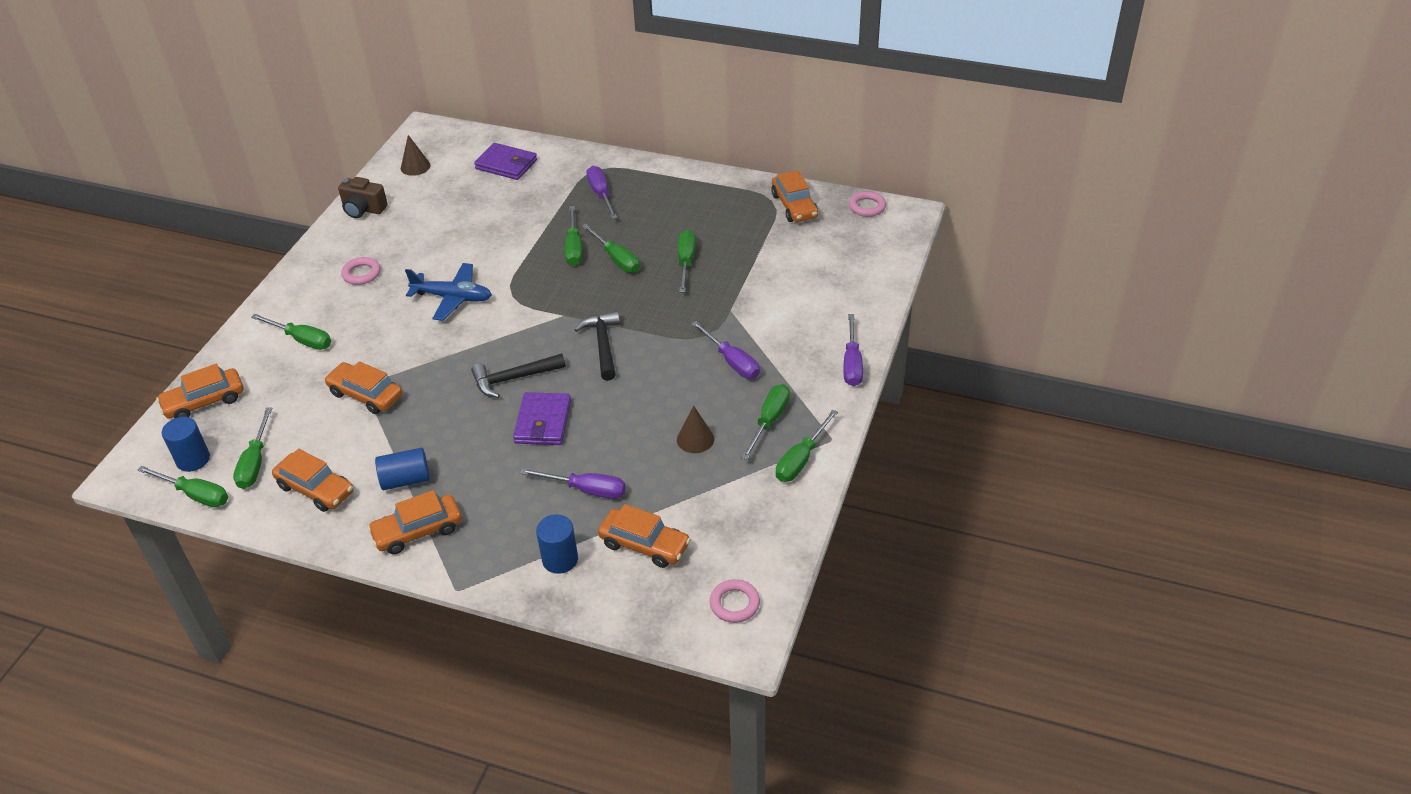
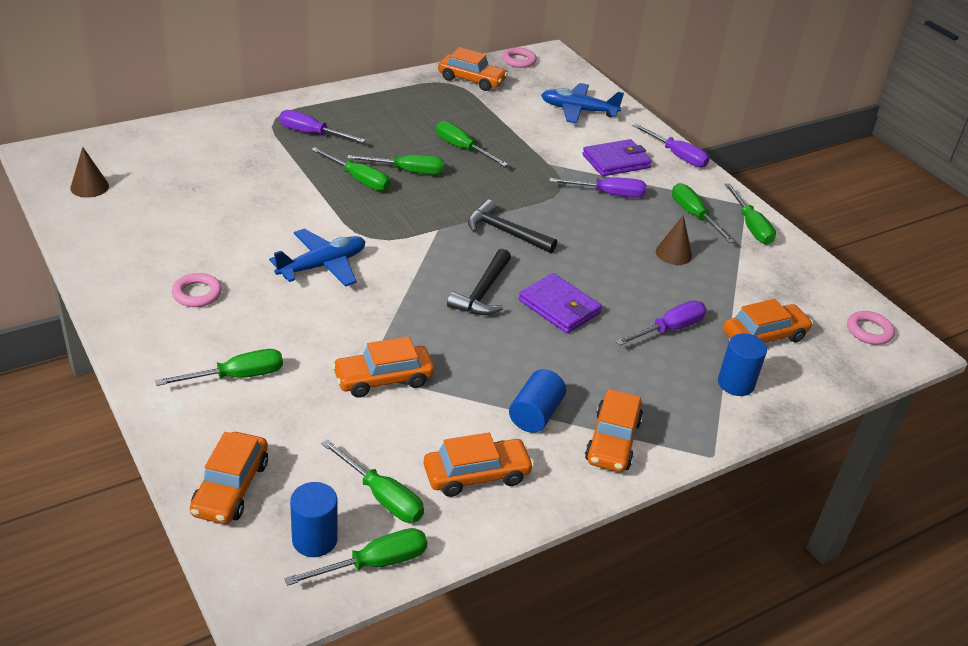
camera: 55 degrees left, 5 degrees down
(363, 209) = (98, 244): brown camera -> none
(506, 164) = (183, 148): purple wallet -> purple wallet (616, 161)
(838, 277) = (578, 110): none -> blue plane

